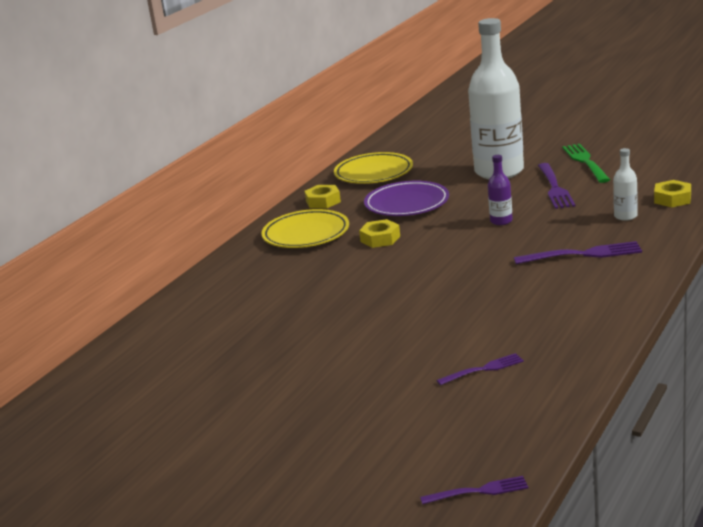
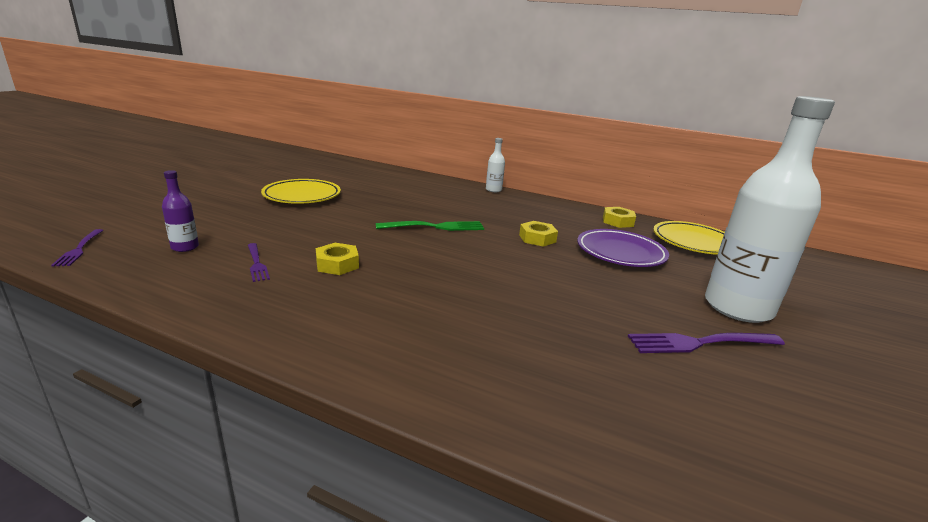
camera: 80 degrees right, 0 degrees up
(306, 234) = (548, 214): yellow plate -> yellow plate (302, 196)
(501, 221) = (583, 297): purple bottle -> purple bottle (185, 247)
(583, 254) = (481, 341): purple fork -> none
(585, 162) = (823, 382): green fork -> green fork (435, 227)
(625, 216) = (610, 395): white bottle -> white bottle (493, 190)
(672, 199) = (700, 465): yellow nut -> yellow nut (337, 264)

